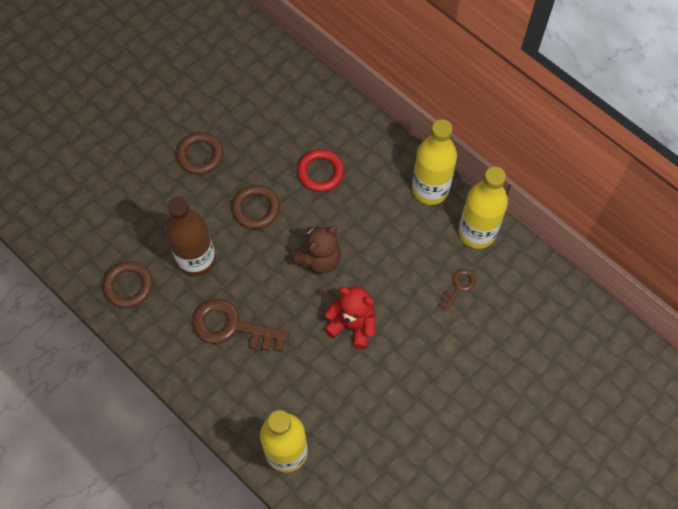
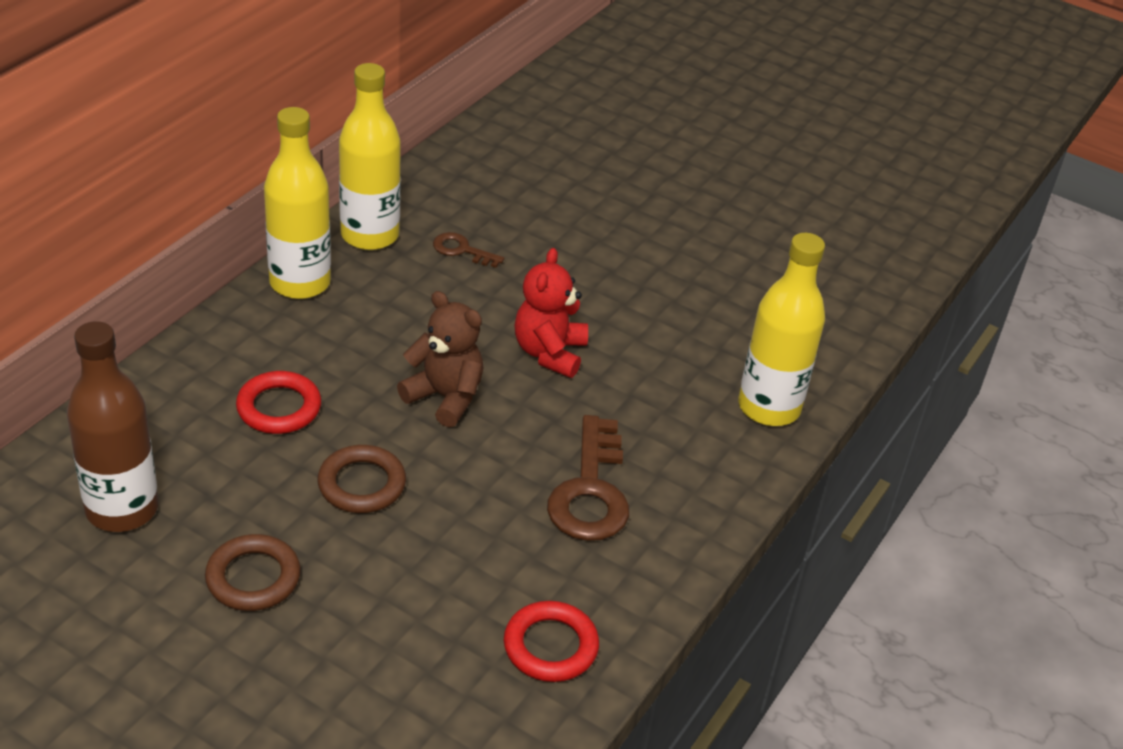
camera: 105 degrees left, 25 degrees down
(129, 286) = (550, 646): brown ring -> red ring
(196, 259) = (476, 554): brown bottle -> brown bottle (122, 509)

